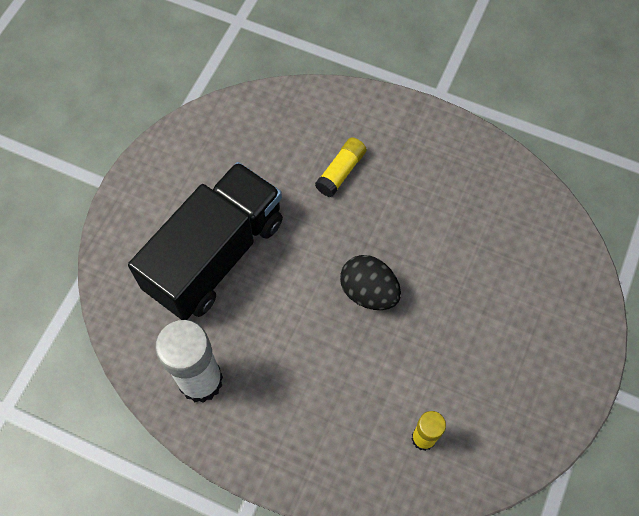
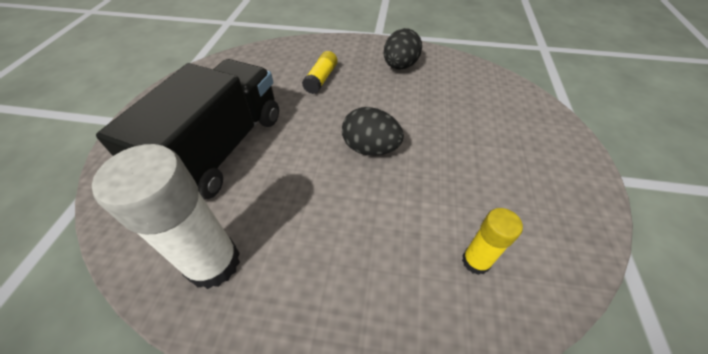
camera: 15 degrees left, 15 degrees down
(445, 171) = (400, 66): none -> black egg

